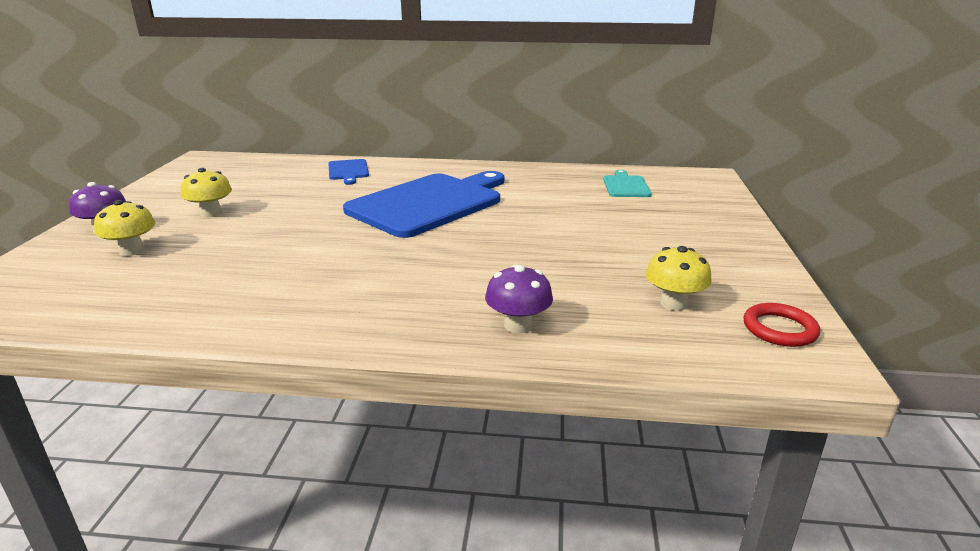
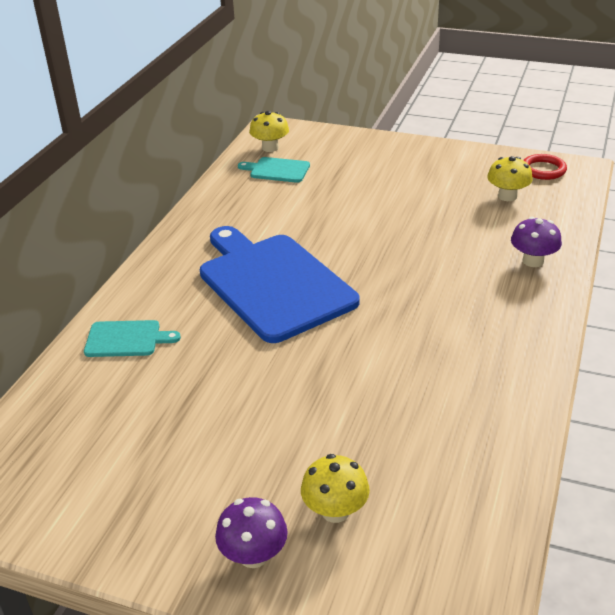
camera: 75 degrees left, 10 degrees up
(211, 213) = (232, 454): yellow mushroom -> yellow mushroom (270, 148)
(348, 171) = (126, 339): blue cutting board -> turquoise cutting board

